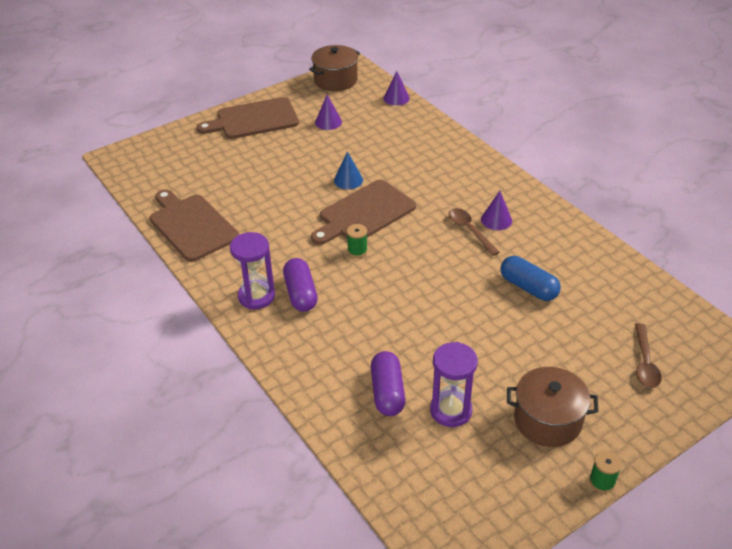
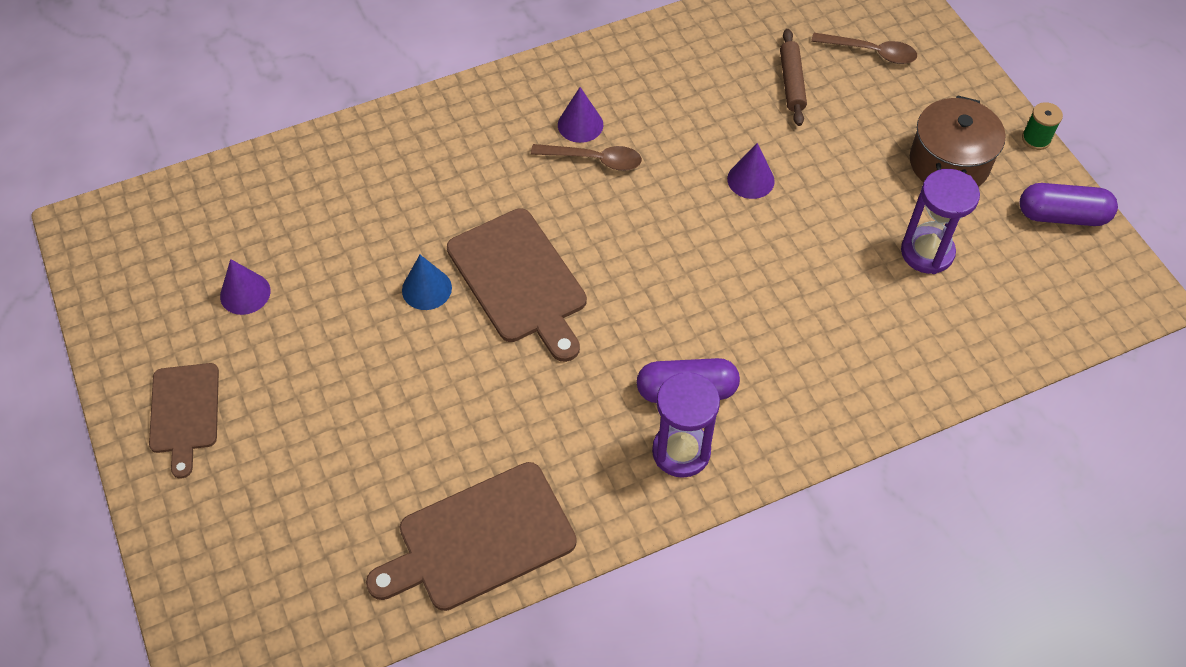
camera: 80 degrees left, 15 degrees up
(254, 119) = (184, 412): brown cutting board -> brown cutting board, size x0.64
(335, 80) = (110, 263): brown pot -> none
(357, 250) = (606, 303): green spool -> none
(387, 392) = (891, 313): purple capsule -> purple capsule (1062, 216)
(396, 98) = (214, 182): purple cone -> purple cone (750, 180)
(469, 230) = (595, 160): brown spoon -> brown spoon turned 150 degrees counterclockwise
(528, 287) = (725, 124): blue capsule -> none
(586, 318) = (791, 82): none -> brown rolling pin

